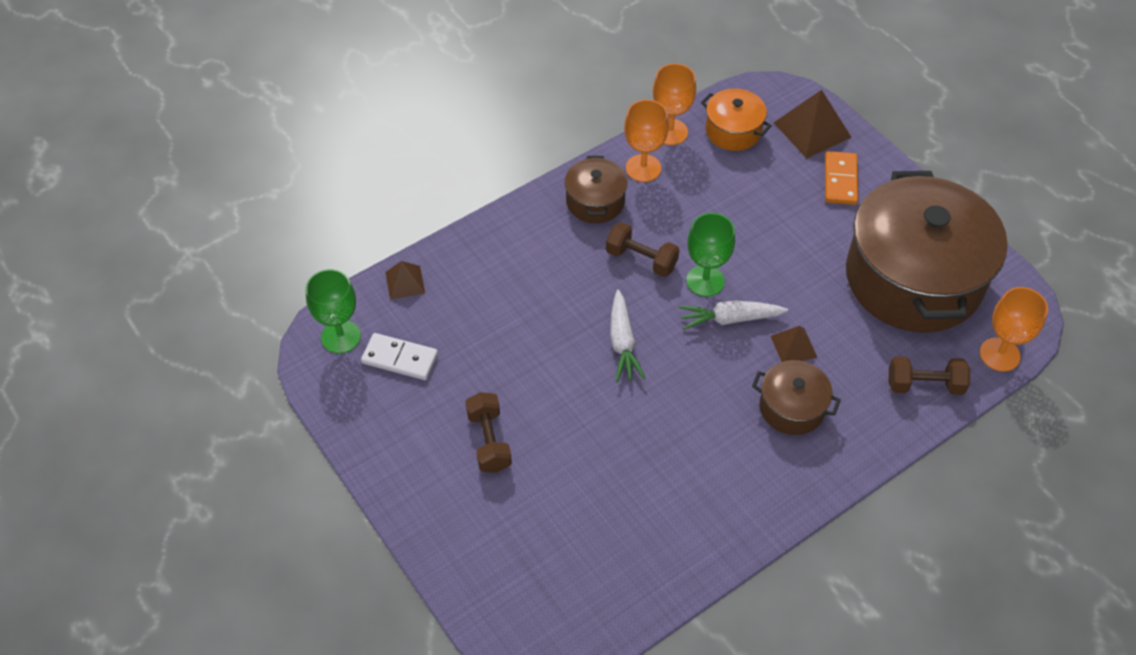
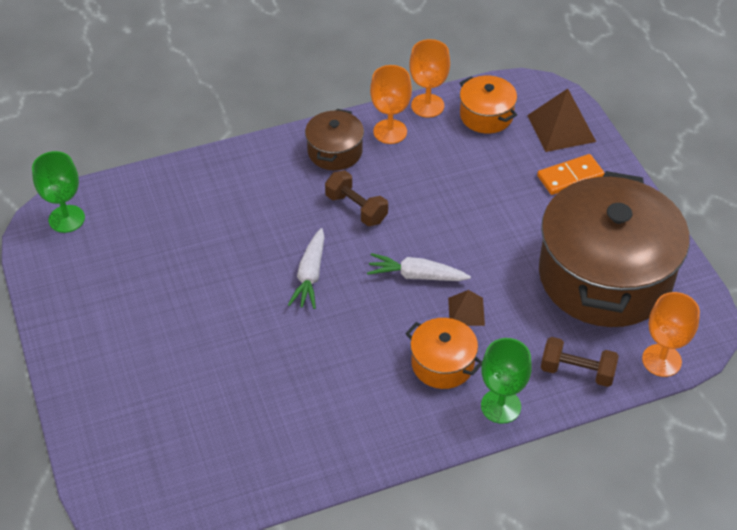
camera: 15 degrees right, 5 degrees down
(400, 359) = (109, 247): white domino -> none
(405, 282) = (140, 185): brown pyramid -> none
(489, 441) = (158, 332): brown dumbbell -> none
(705, 281) = (407, 238): green goblet -> green goblet (500, 406)
(792, 407) = (442, 364): brown pot -> orange pot
(840, 180) = (570, 177): orange domino -> orange domino turned 45 degrees clockwise

